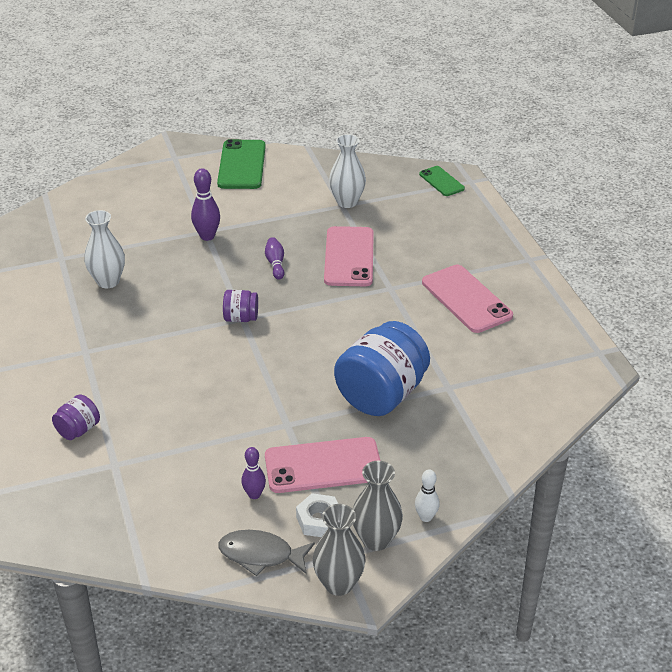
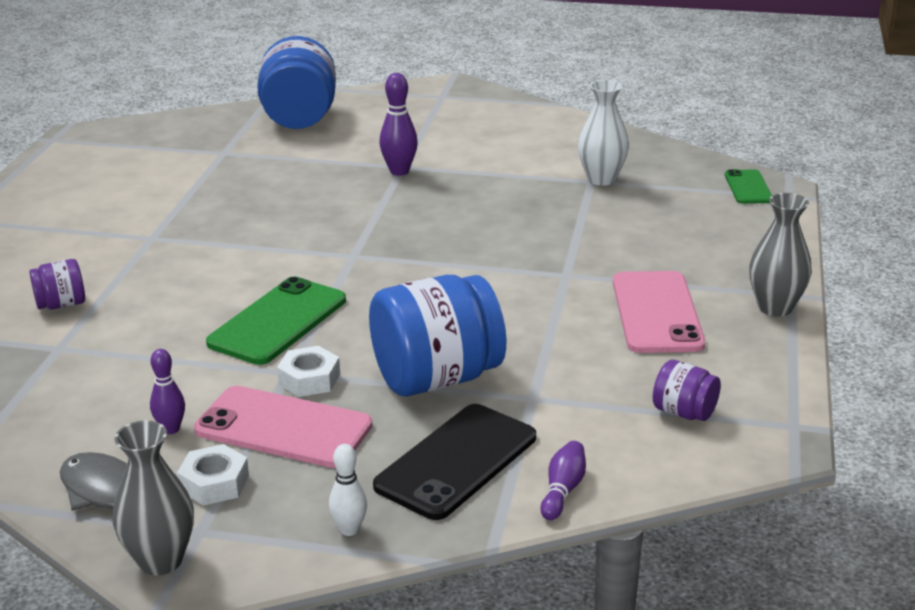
camera: 30 degrees right, 10 degrees down
(88, 209) = (299, 118): none -> blue jar
(108, 281) = (247, 184): white vase -> none
(241, 318) = (352, 254): purple jar -> purple jar (684, 412)
(242, 165) = (511, 118): green phone -> green phone (278, 322)
(275, 264) = (449, 215): purple bowling pin -> purple bowling pin (563, 490)
(305, 425) = (309, 379): none -> white nut
(349, 257) = (546, 231): pink phone -> none
(376, 540) = (259, 530): grey vase -> grey vase (775, 307)
(444, 448) = (456, 461): none -> black phone

